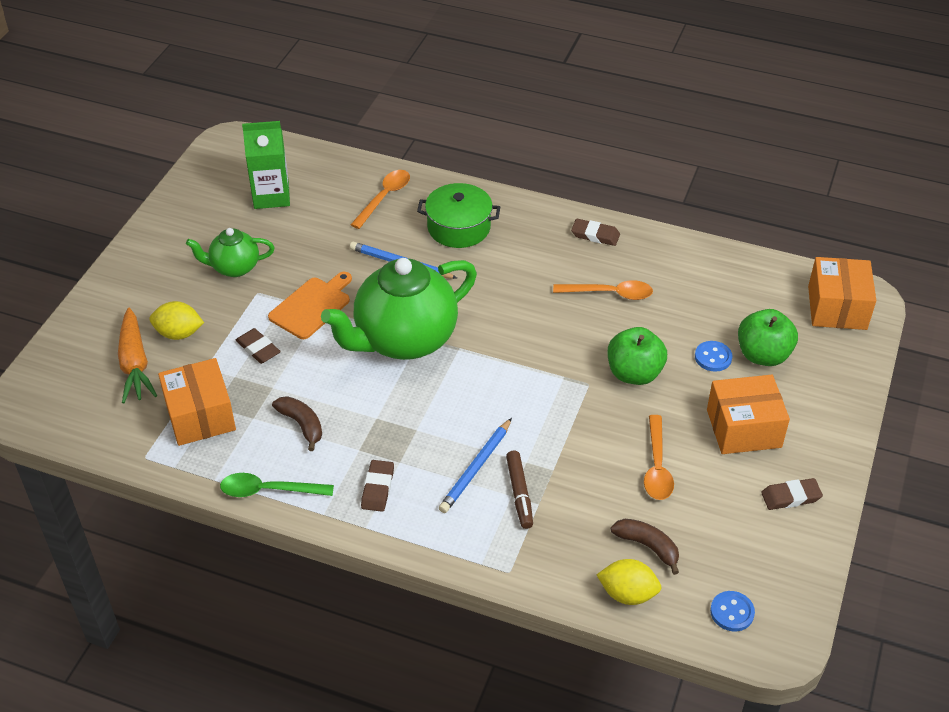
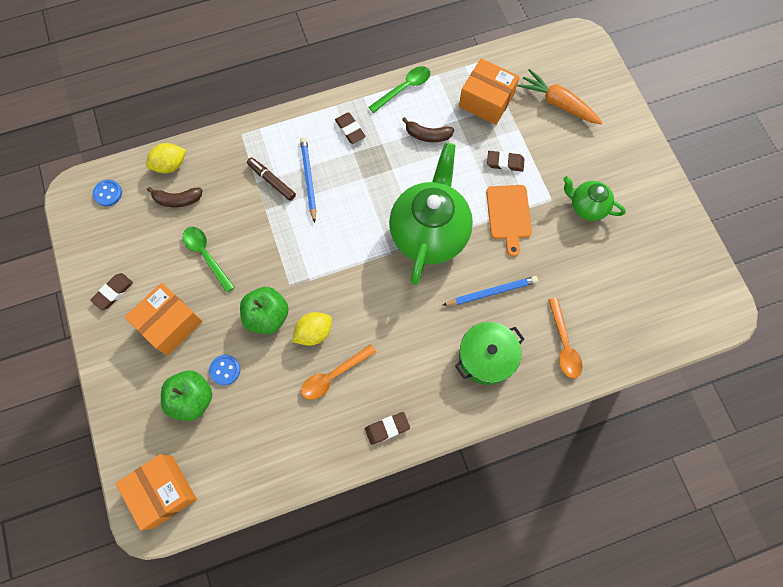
camera: 140 degrees right, 25 degrees up
(179, 333) = (559, 138): yellow lemon -> yellow lemon (314, 332)
(234, 267) = (587, 207): green teapot -> green teapot turned 105 degrees counterclockwise
(271, 196) = (636, 283): green carton -> none
(657, 466) = (206, 255): orange spoon -> green spoon

